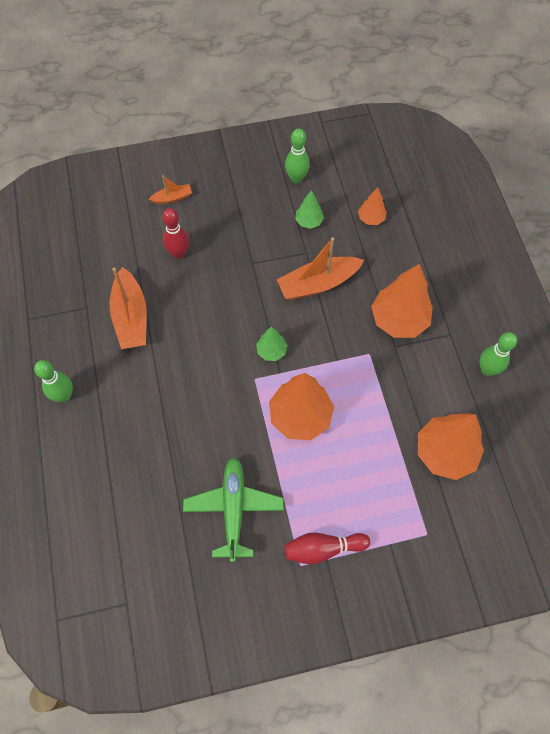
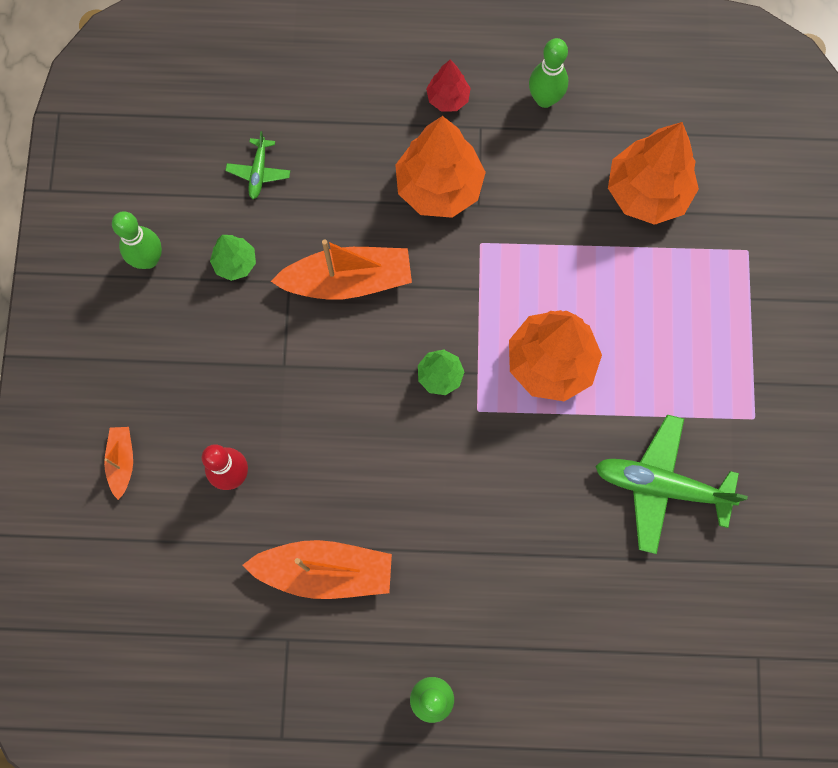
camera: 75 degrees left, 10 degrees up
(318, 284) = (348, 280): orange boat -> orange boat turned 90 degrees counterclockwise
(323, 549) = (739, 384): red bowling pin -> none
(371, 219) = (259, 172): orange tree -> green plane
(463, 310) = (448, 98): none -> red tree

